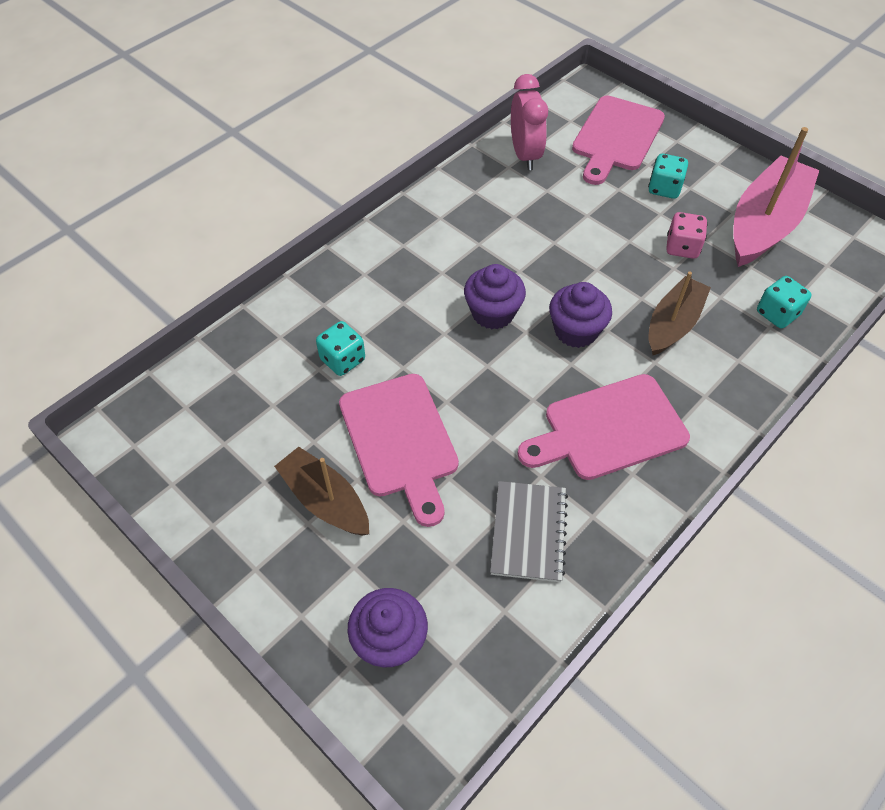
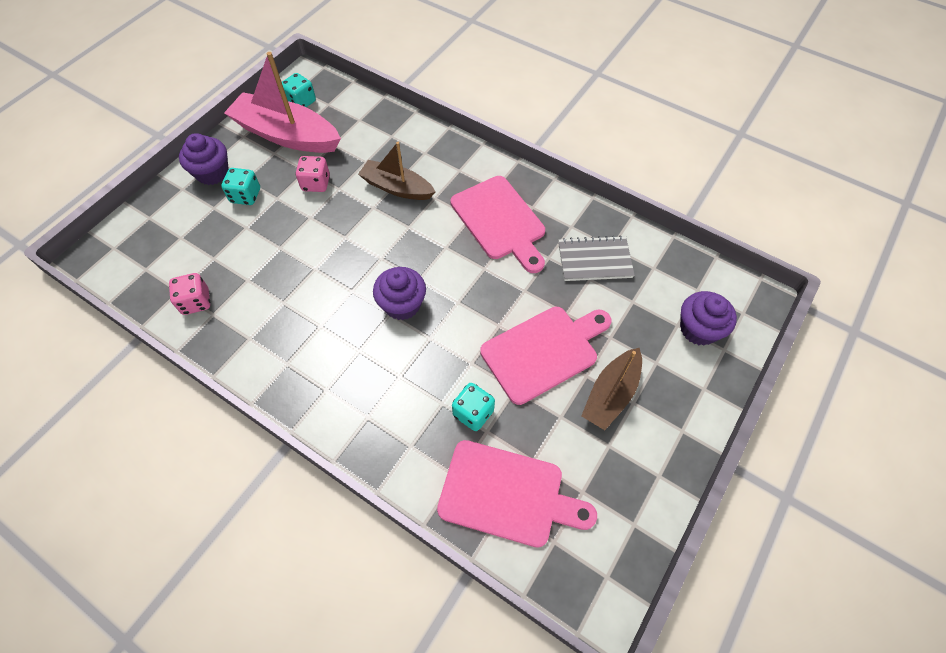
camera: 100 degrees left, 5 degrees up
(525, 155) = (196, 302): pink clock -> pink dice
(576, 331) = (413, 246): purple cupcake -> purple cupcake (212, 173)
(616, 137) = (174, 232): pink cutting board -> pink cutting board (507, 494)
(777, 314) = (379, 131): turquoise dice -> turquoise dice (301, 102)

